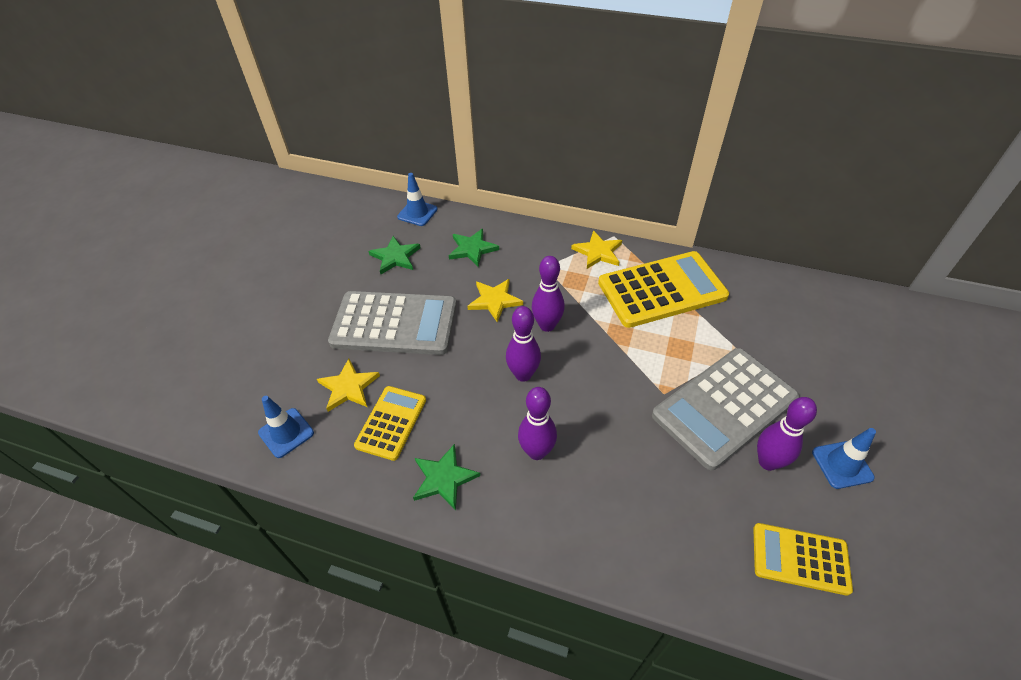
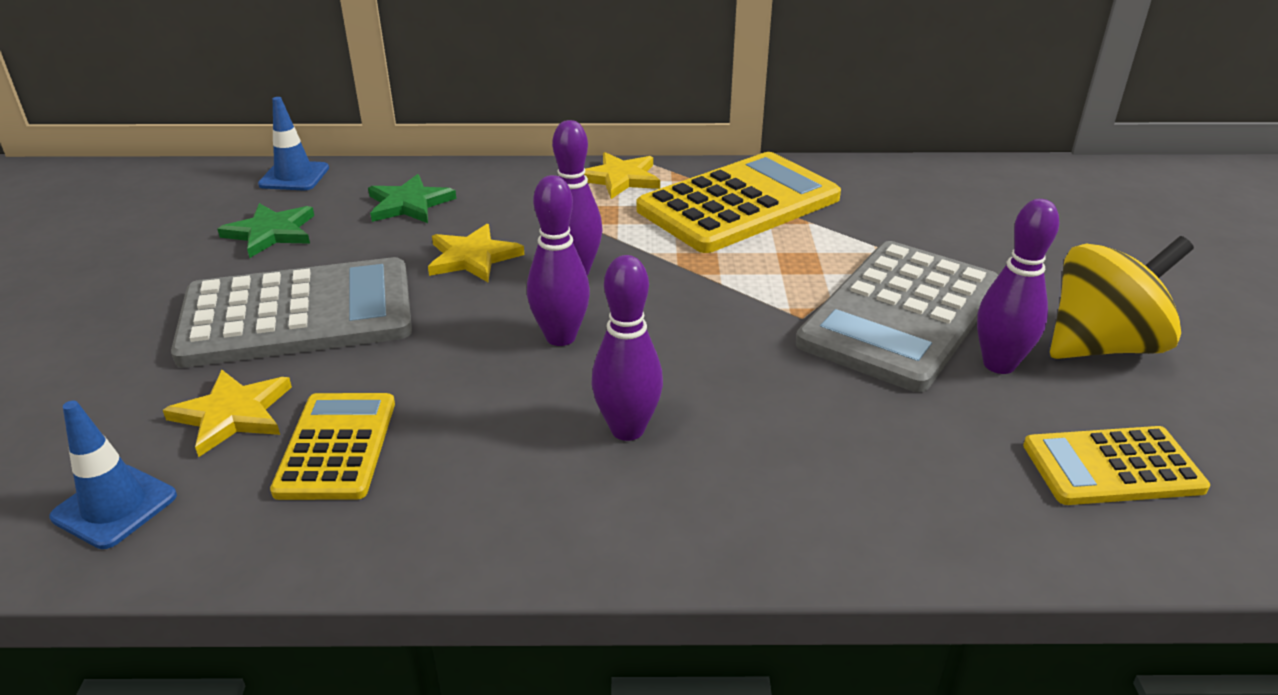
camera: 20 degrees left, 15 degrees down
(444, 478) = (470, 502): green star -> none
(842, 465) = (1102, 346): blue traffic cone -> yellow spinning top

